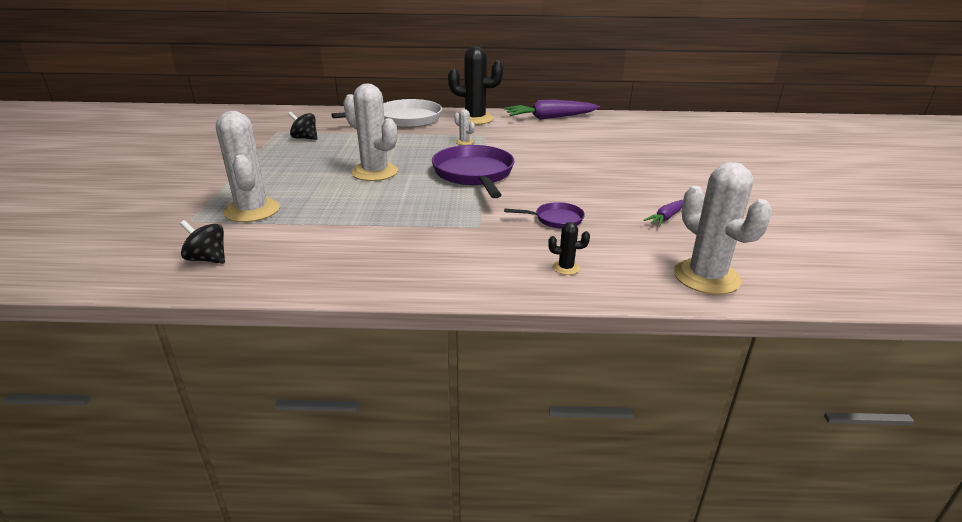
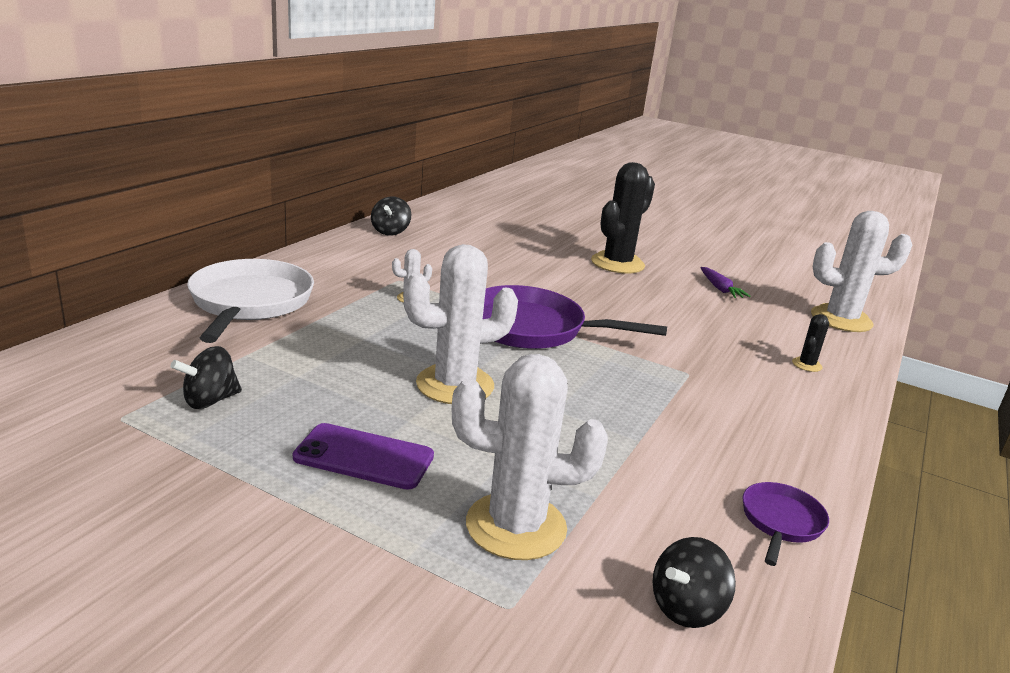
camera: 65 degrees left, 5 degrees down
(285, 171) = (364, 457): none -> purple phone
(475, 119) = (327, 264): black cactus -> black cactus (617, 263)
(550, 118) = (390, 232): purple carrot -> black spinning top
(555, 219) = (695, 332): purple pan -> purple pan (780, 522)

